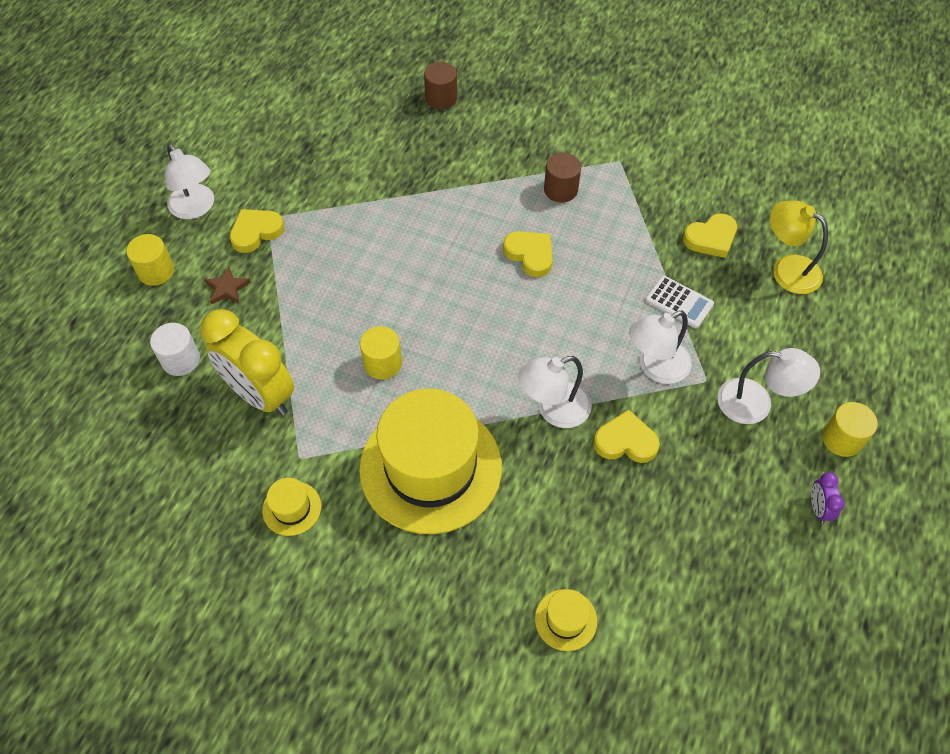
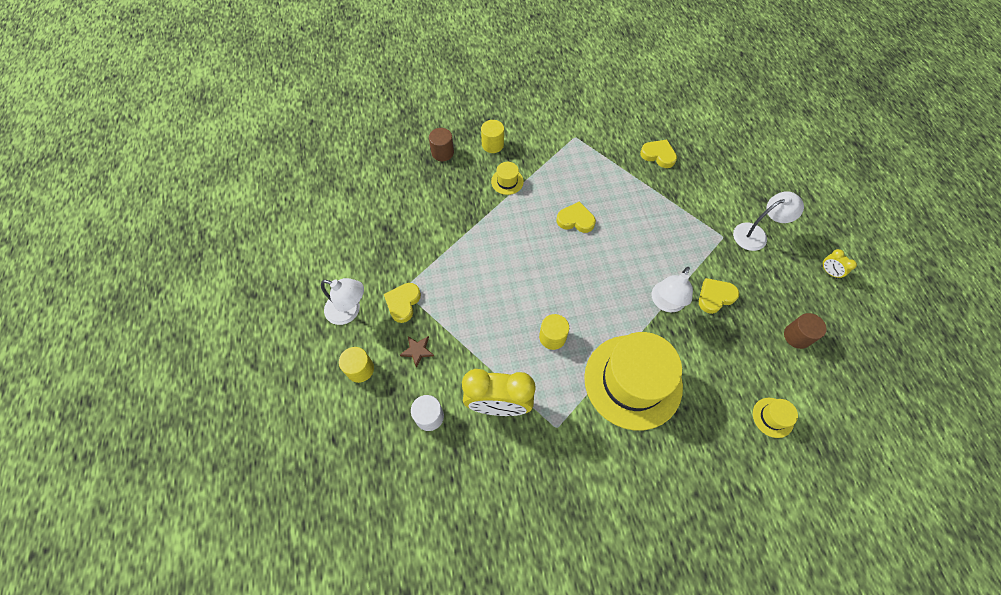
camera: 35 degrees left, 5 degrees up
(292, 508) = (579, 461): yellow hat -> yellow hat (507, 181)
(560, 190) = (558, 171): brown cylinder -> brown cylinder (797, 336)
(655, 367) = (694, 245): white lamp -> none
(679, 302) = (674, 201): white calculator -> none
(711, 238) = (658, 155): yellow heart -> yellow heart turned 90 degrees counterclockwise
(787, 269) = (708, 151): yellow lamp -> none
(818, 508) = (829, 272): purple clock -> yellow clock
(842, 439) = (808, 228): yellow cylinder -> yellow cylinder (492, 144)

